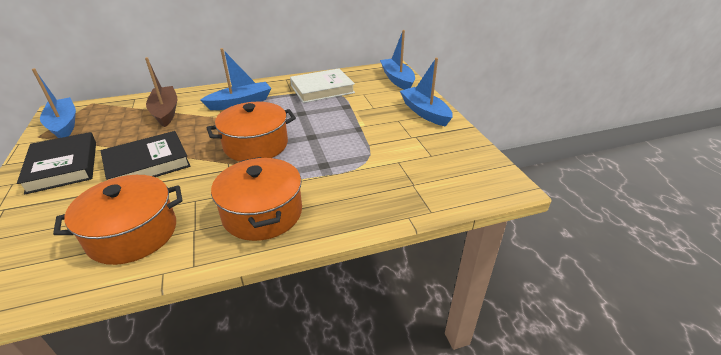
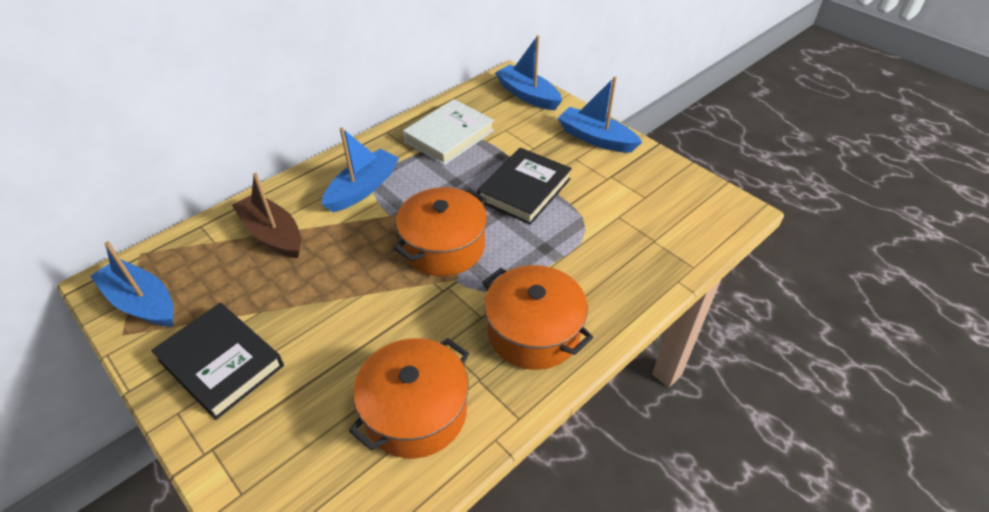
camera: 25 degrees left, 10 degrees up
(147, 163) = (333, 318): black book -> black book (524, 190)

